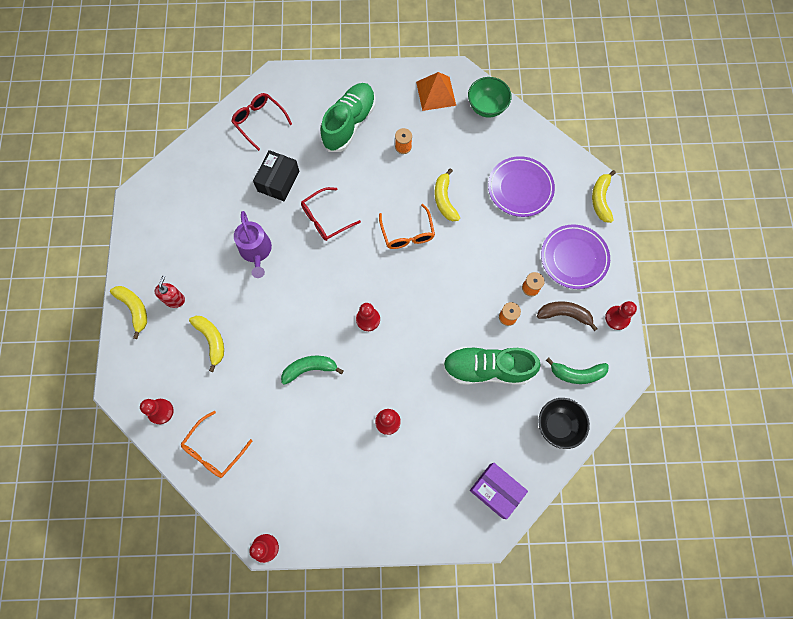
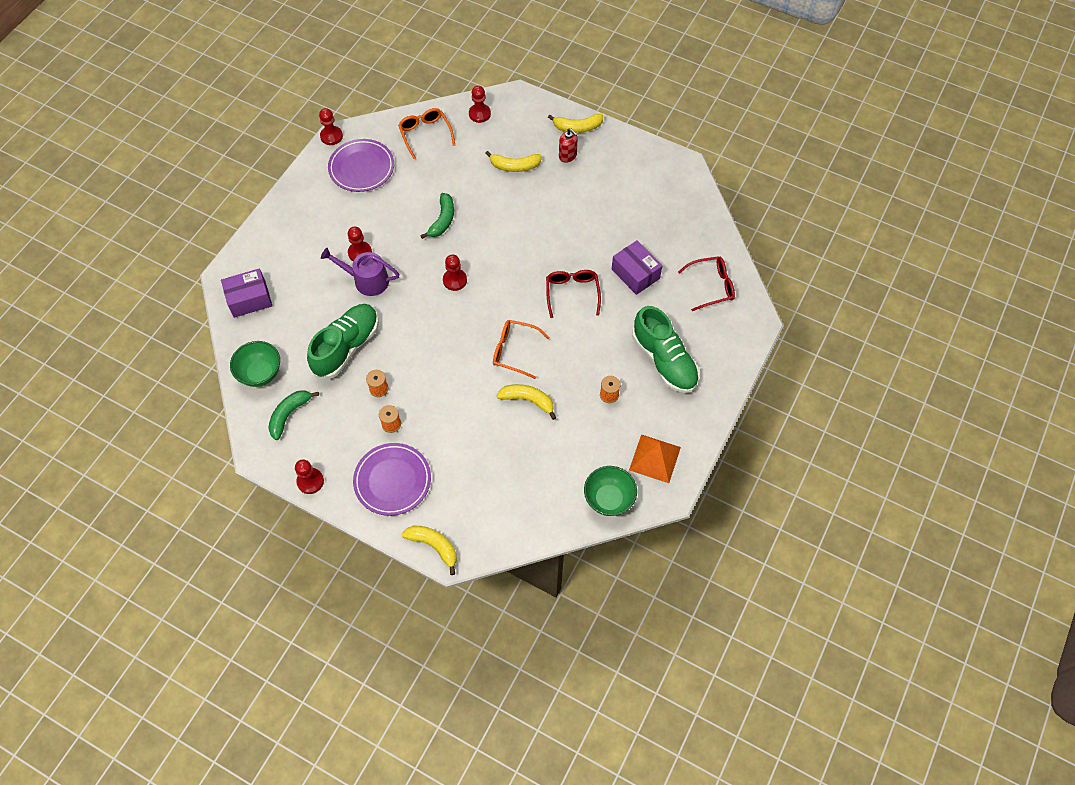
camera: 120 degrees right, 10 degrees down
(256, 251) = (575, 228): purple watering can -> purple watering can (367, 280)
(278, 181) = (635, 274): black box -> purple box
(520, 188) = (496, 476): purple plate -> purple plate (361, 168)
(558, 425) = (260, 373): black bowl -> green bowl
(564, 314) = (346, 438): brown banana -> none

